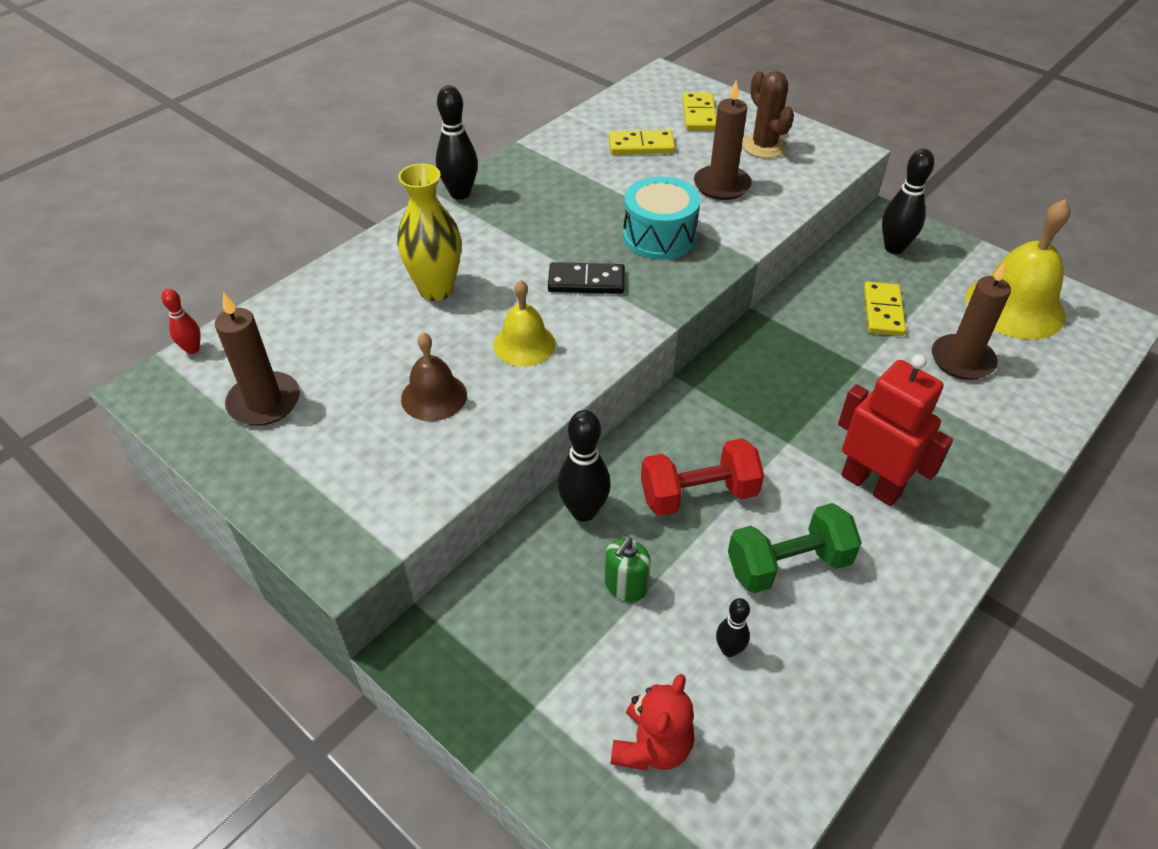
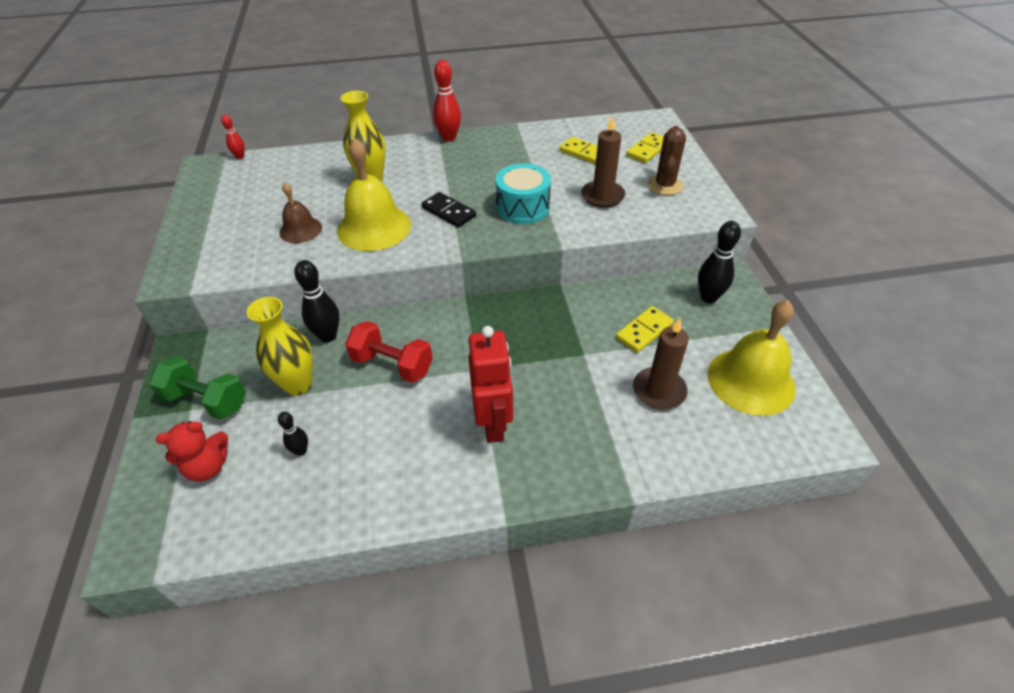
camera: 40 degrees right, 0 degrees up
(264, 402) = (234, 194): brown candle -> none
(460, 193) = (449, 138): black bowling pin -> red bowling pin
(524, 344) = (374, 227): yellow bell -> yellow bell, size x1.76
(626, 586) = (298, 384): green soap dispenser -> yellow vase
(788, 564) = (387, 432): green dumbbell -> green dumbbell (206, 400)

